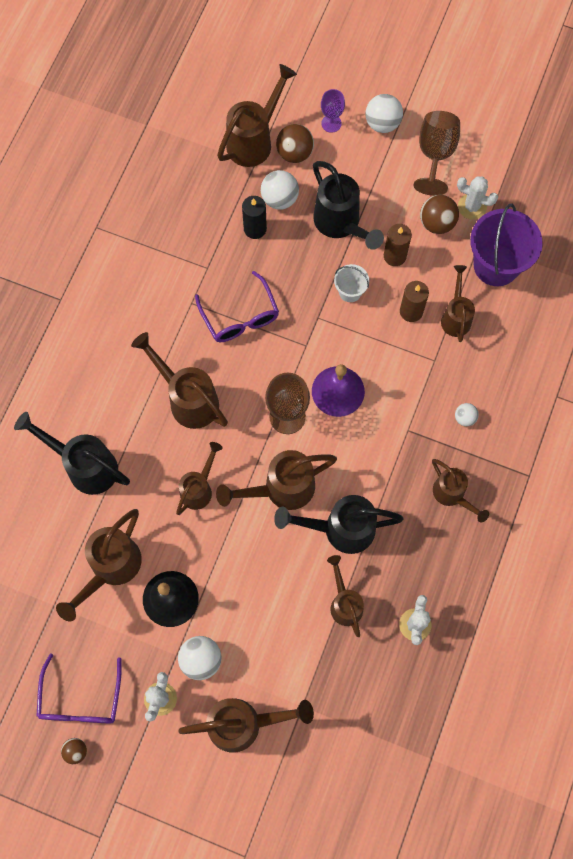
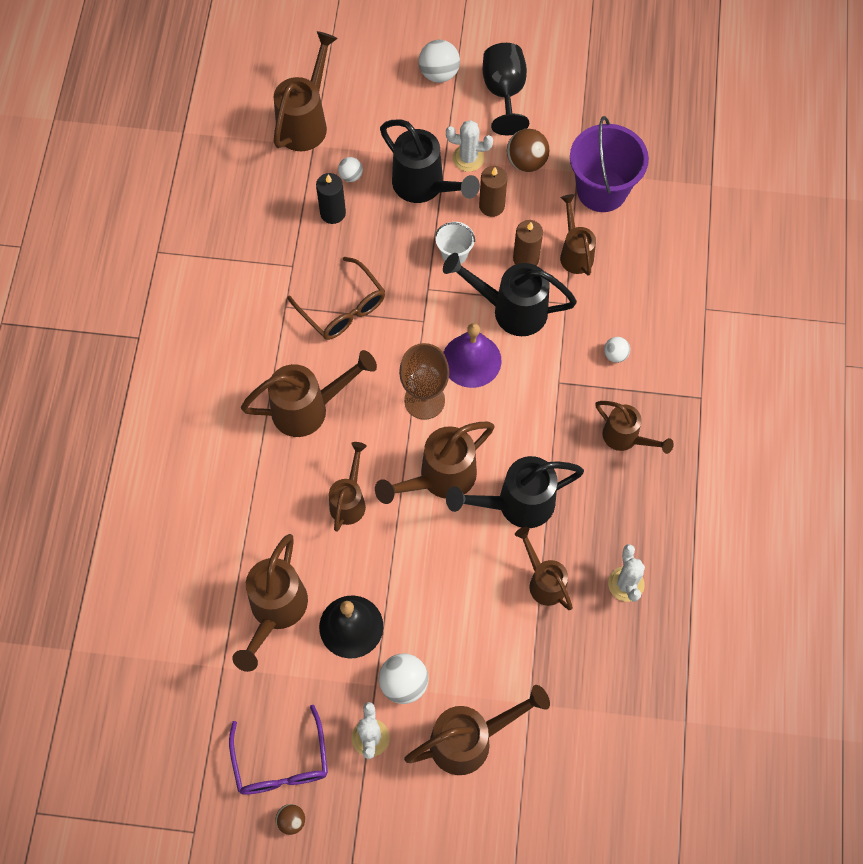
camera: 15 degrees left, 5 degrees down
(84, 465) = (215, 508): black watering can -> black watering can (510, 310)
(187, 398) = (309, 408): brown watering can -> brown watering can turned 135 degrees clockwise
(240, 316) = (343, 308): purple glasses -> brown glasses
(279, 199) = (351, 176): white ball -> white ball, size x0.58
(294, 153) = (353, 125): brown ball -> none
(331, 123) = (384, 86): purple goblet -> none
(435, 155) = (504, 93): brown goblet -> black goblet
(472, 206) = (558, 136): white cactus -> white cactus (468, 158)

